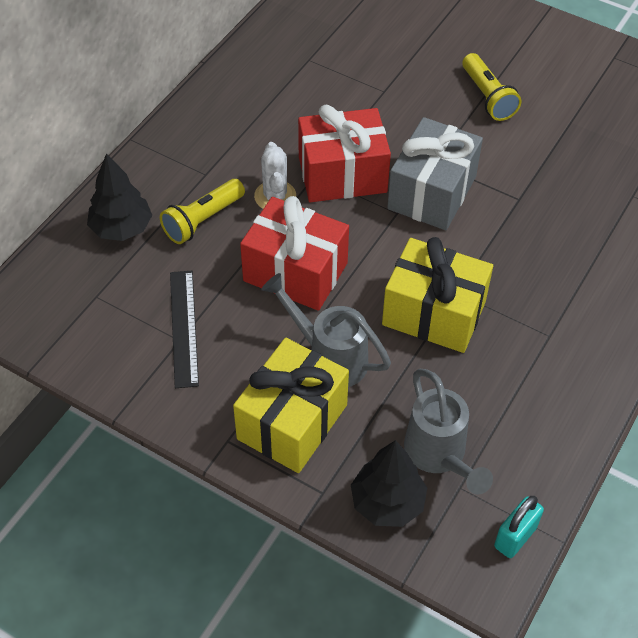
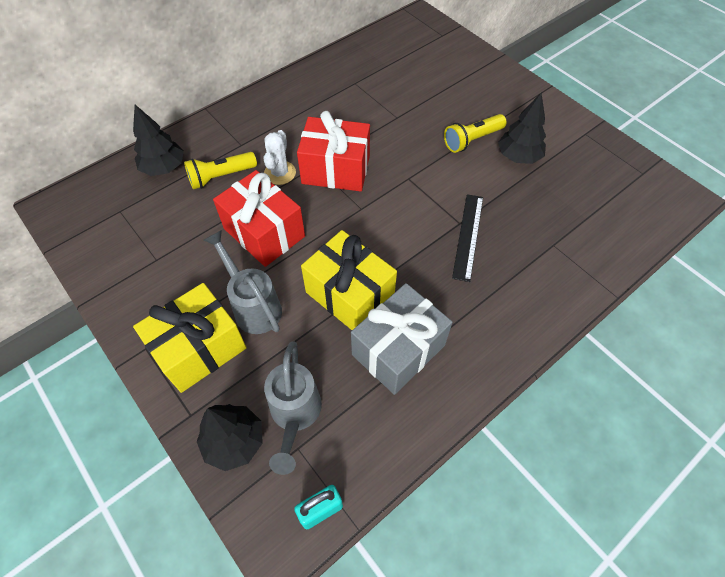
camera: 20 degrees right, 5 degrees up
(184, 327) = (164, 251): black ruler -> black ruler (468, 236)
(432, 193) = (395, 200): grey gift -> grey gift (398, 350)
(487, 97) = (472, 140): yellow flashlight -> yellow flashlight turned 60 degrees clockwise
(550, 104) = (518, 157): none -> black tree

